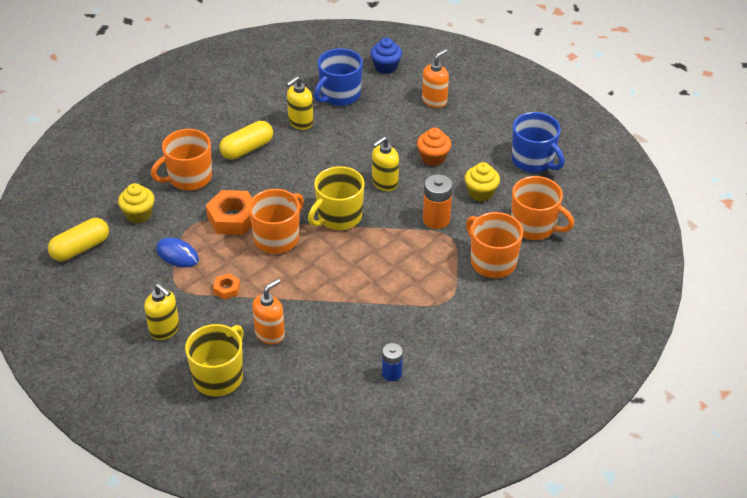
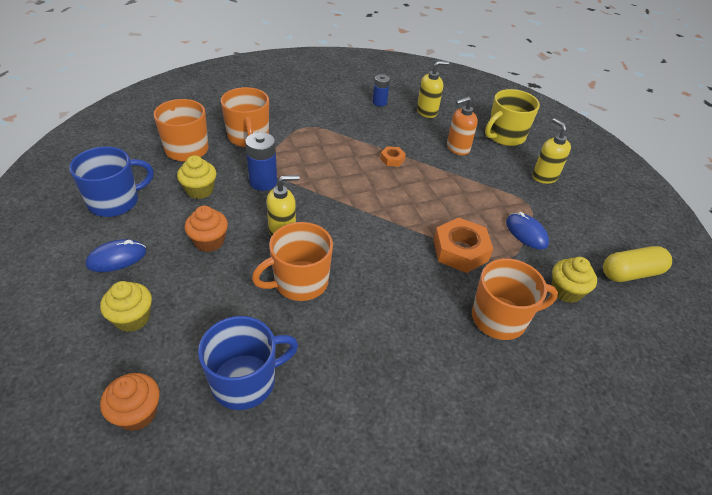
camera: 160 degrees left, 0 degrees up
(227, 289) = (484, 189): orange nut -> orange nut (392, 159)
(247, 149) = (415, 335): yellow capsule -> none
(277, 238) = (422, 216): orange mug -> orange mug (299, 282)
(300, 122) = (327, 352): yellow soap dispenser -> yellow soap dispenser (427, 112)
(338, 217) = (352, 215): yellow mug -> none
(386, 67) = (137, 413): blue cupcake -> orange cupcake
(434, 101) = (132, 318): orange soap dispenser -> yellow cupcake
(436, 219) = (263, 182): orange battery -> blue battery
(484, 126) = (117, 258): none -> blue mouse
(533, 161) = (115, 202): blue mug -> blue mug turned 75 degrees clockwise

